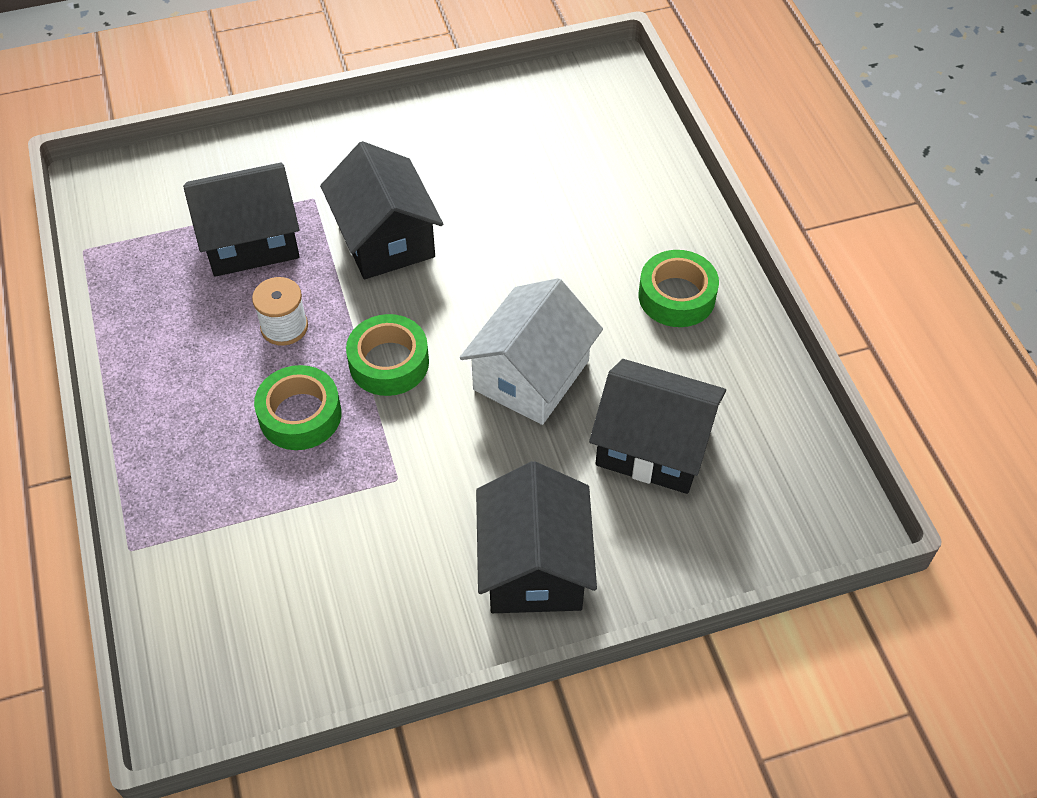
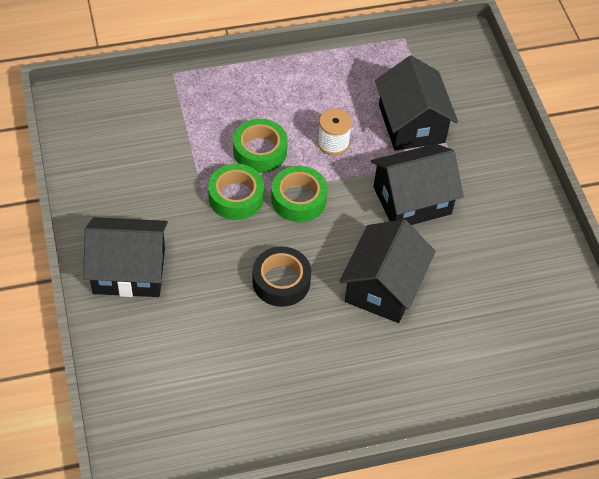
camera: 90 degrees right, 0 degrees up
(531, 375) = (281, 281): white house -> black tape
(653, 446) = (212, 351): black house -> black house (383, 287)
(676, 296) = (349, 385): green tape -> green tape (236, 197)

